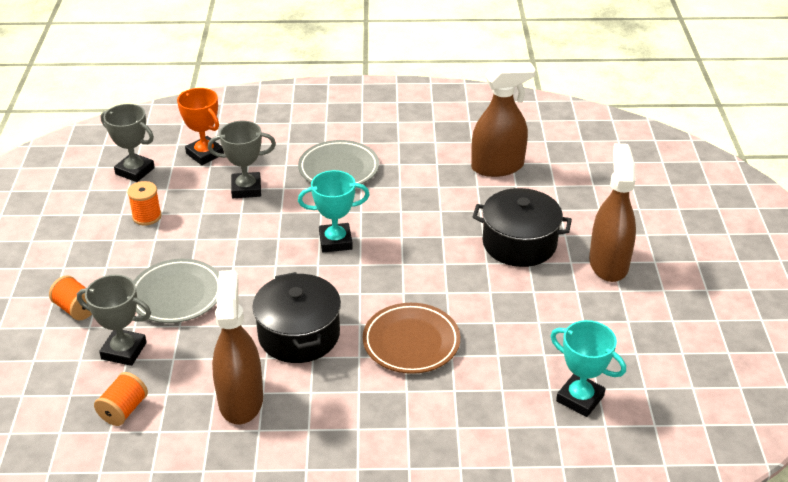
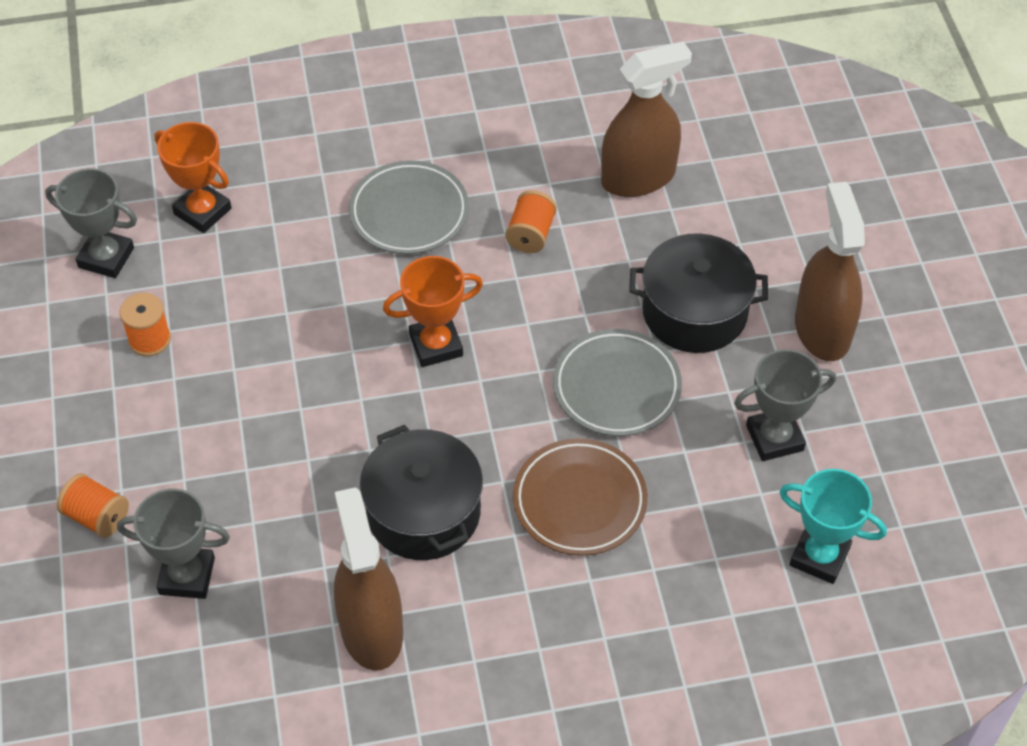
camera: 10 degrees left, 15 degrees up
(124, 410) = (216, 671): orange spool -> orange spool (531, 234)
(177, 295) = (234, 471): grey plate -> grey plate (616, 387)
(246, 189) = (282, 268): grey trophy -> grey trophy (774, 438)
(335, 241) = (436, 345): turquoise trophy -> orange trophy

